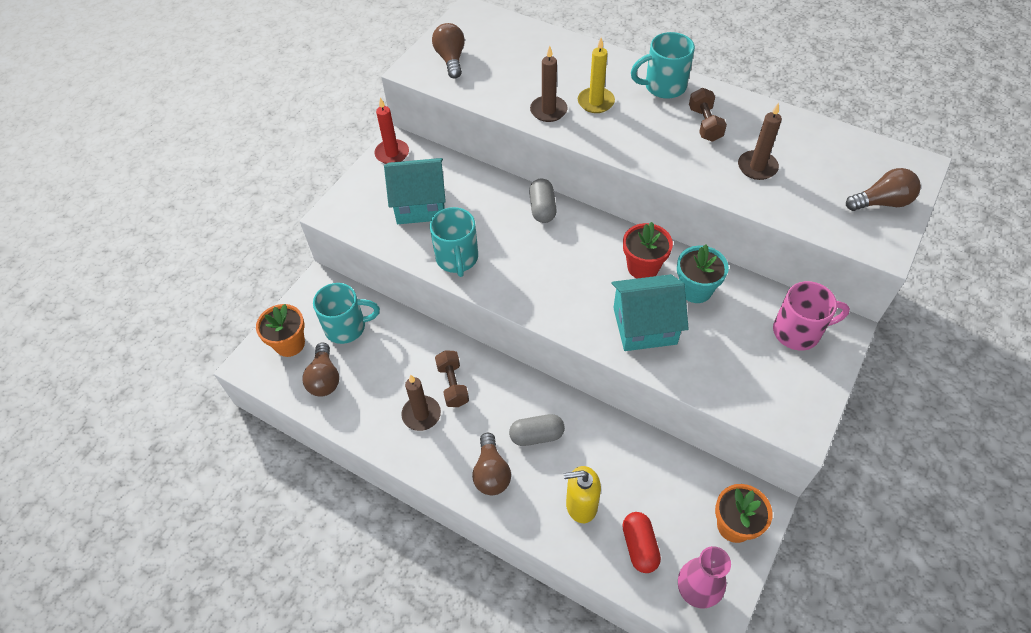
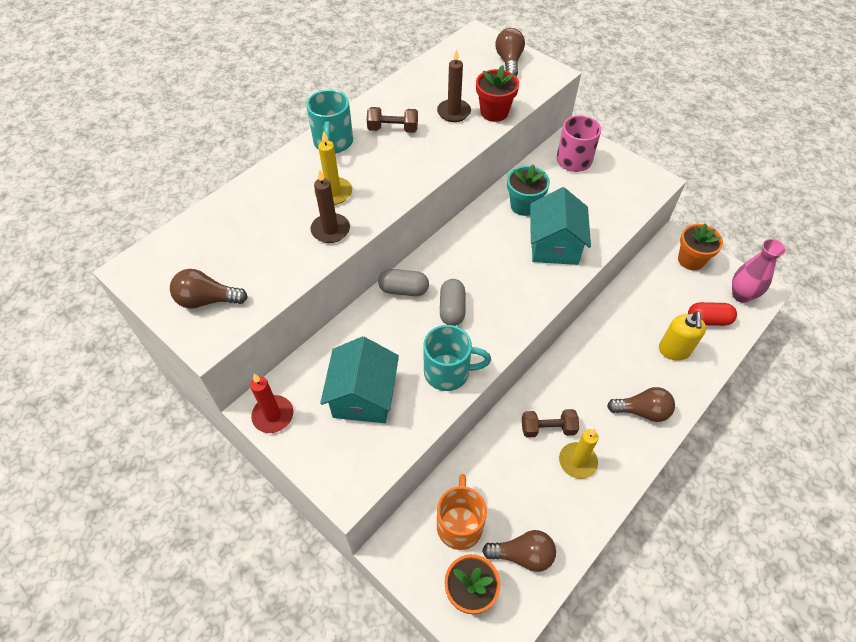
camera: 80 degrees left, 0 degrees up
(347, 327) = (459, 524): turquoise mug -> orange mug
(421, 414) = (577, 461): brown candle -> yellow candle
(536, 435) = (608, 369): grey capsule -> grey capsule (452, 309)
(643, 267) = (493, 232): red flower pot -> red flower pot (494, 112)

